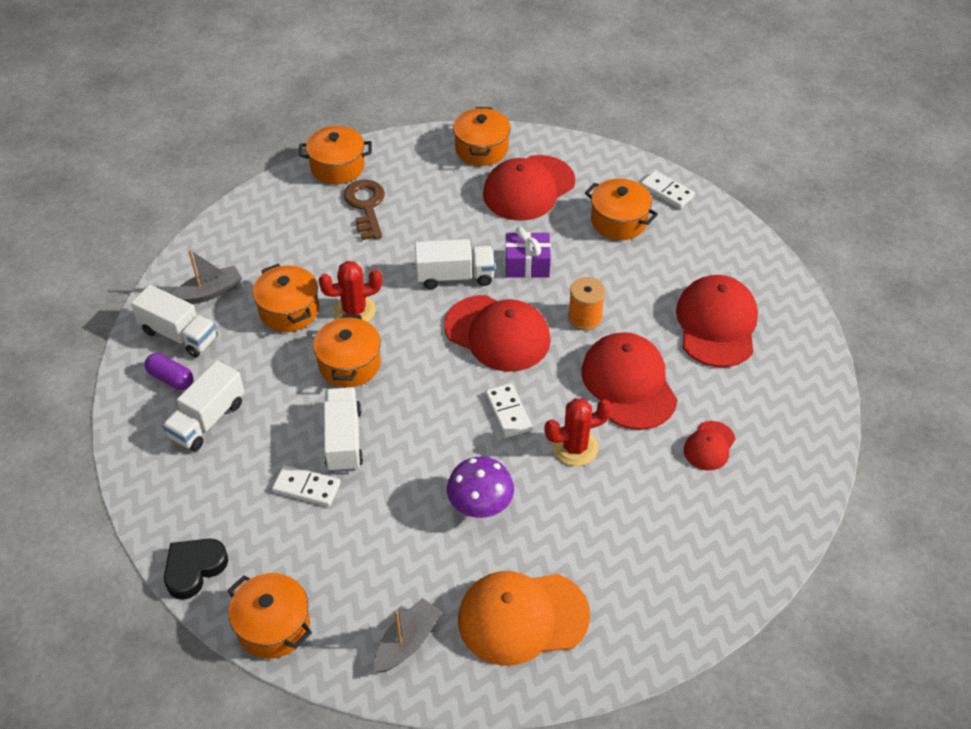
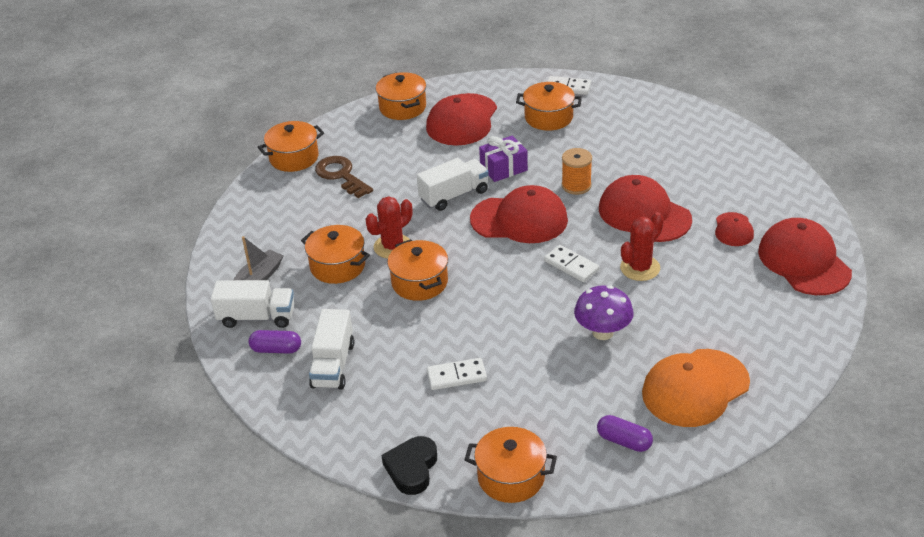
camera: 25 degrees left, 10 degrees down
(344, 440) = (459, 333): white truck -> none
(407, 642) = (624, 441): grey boat -> purple capsule
(716, 324) = (674, 155): red cap -> red cap (804, 261)

